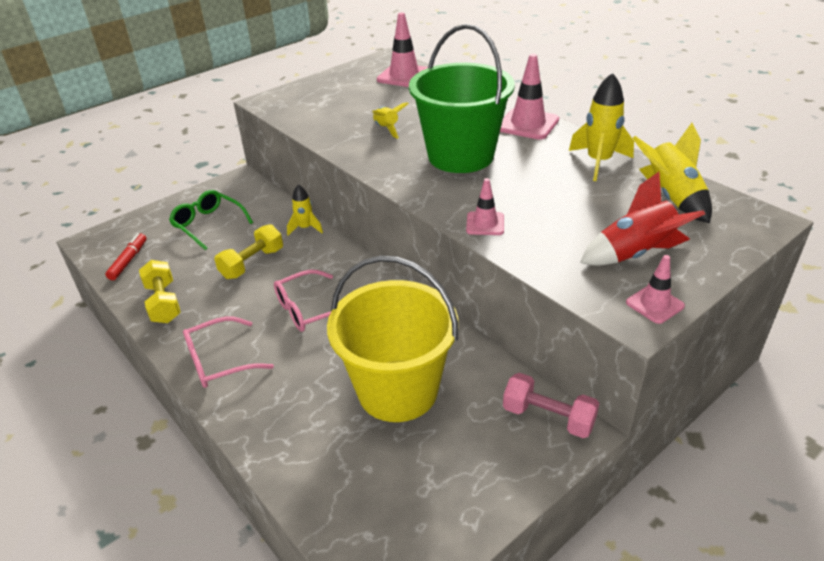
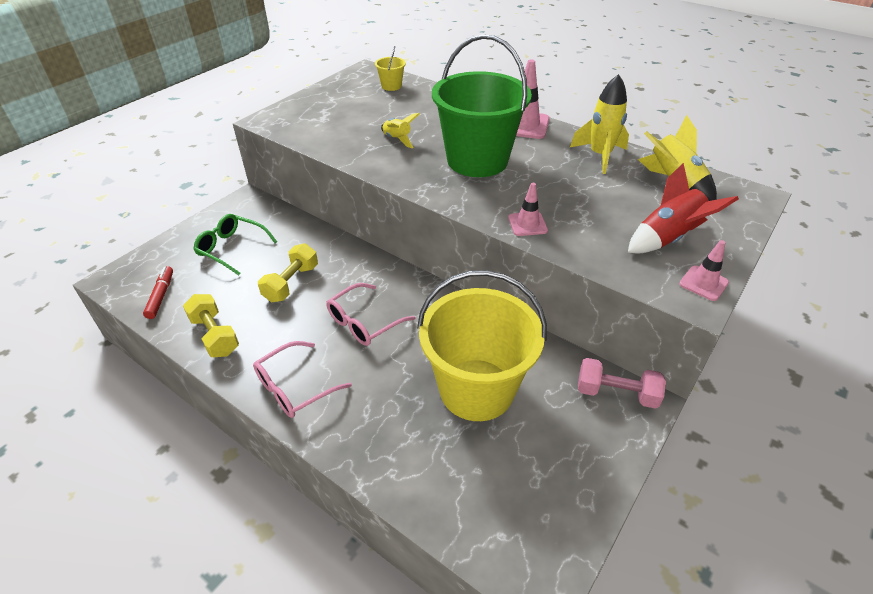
camera: 15 degrees left, 5 degrees up
(305, 228) = (331, 242): yellow rocket -> none
(404, 76) = (391, 86): pink traffic cone -> yellow bucket

